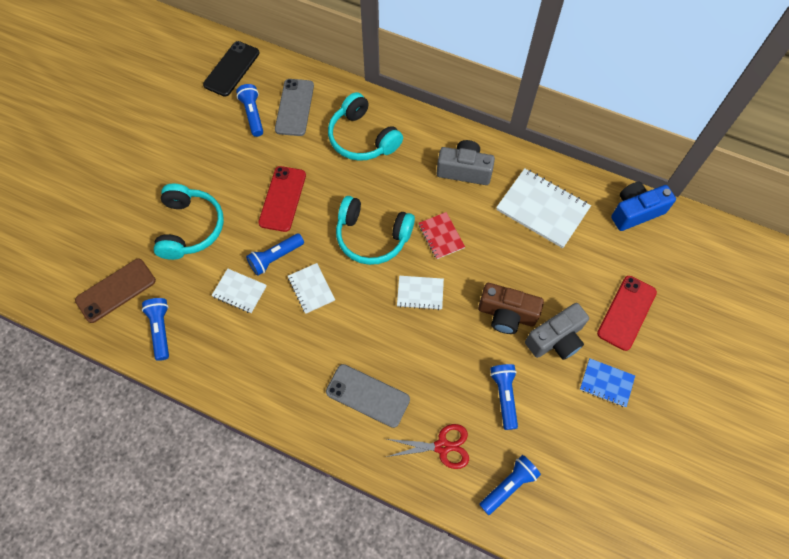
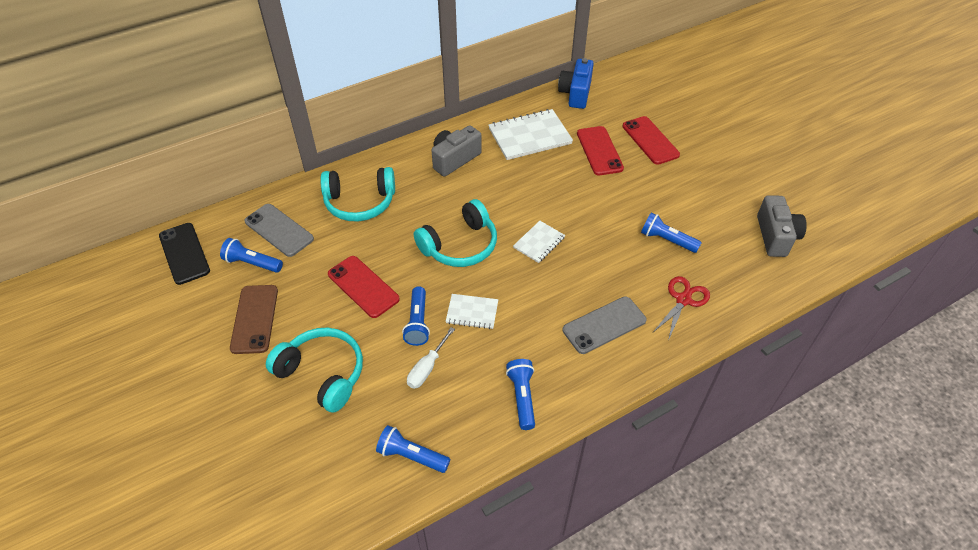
camera: 55 degrees left, 15 degrees down
(116, 290) = (331, 476): brown phone -> brown phone (255, 319)
(239, 291) = (427, 368): white notebook -> white screwdriver
(441, 236) = (499, 203): red notebook -> none
(506, 314) = (600, 202): brown camera -> none
(508, 485) = (741, 276): blue flashlight -> blue flashlight (522, 397)
(556, 339) = (642, 187): grey camera -> grey camera (775, 236)
(573, 277) = (599, 151): none -> red phone
(606, 383) = (696, 180): blue notebook -> none

